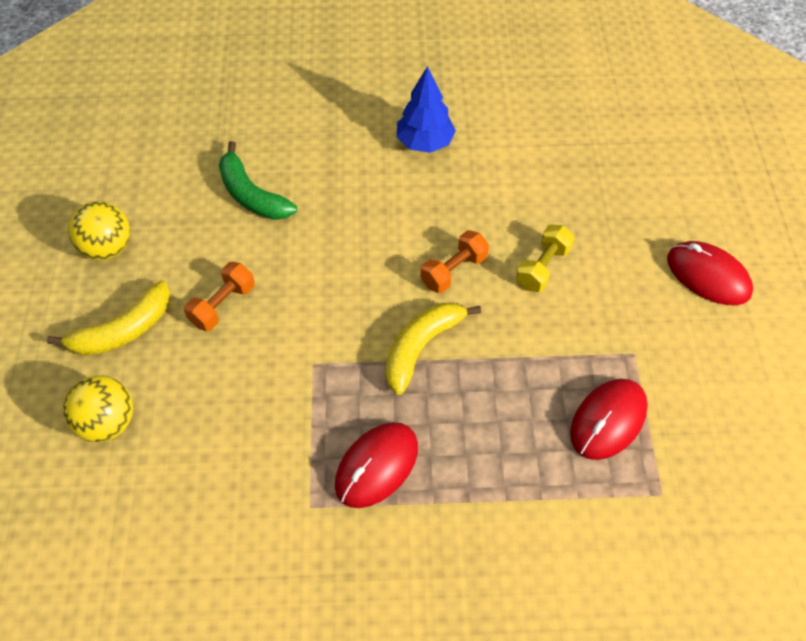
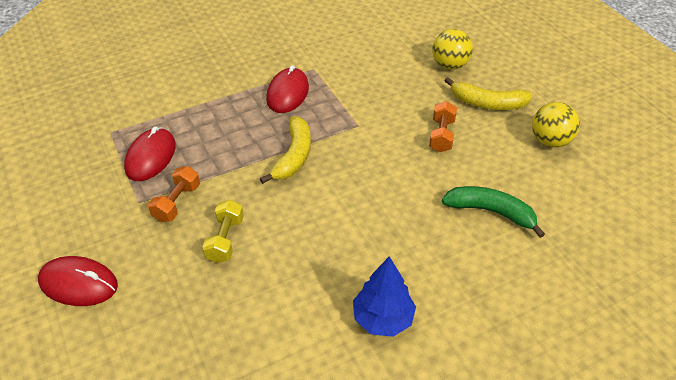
camera: 155 degrees right, 10 degrees down
(123, 331) = (487, 103): yellow banana -> yellow banana turned 105 degrees counterclockwise
(454, 271) = (296, 212): orange dumbbell -> orange dumbbell (177, 203)

